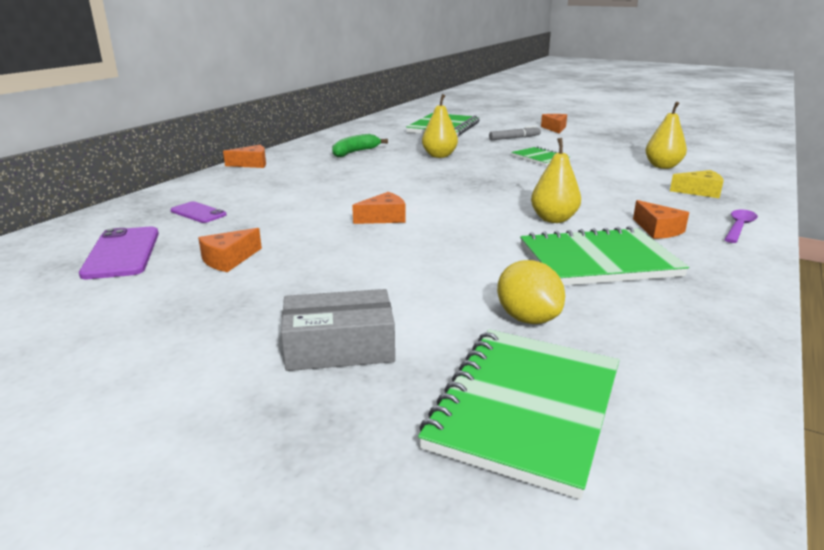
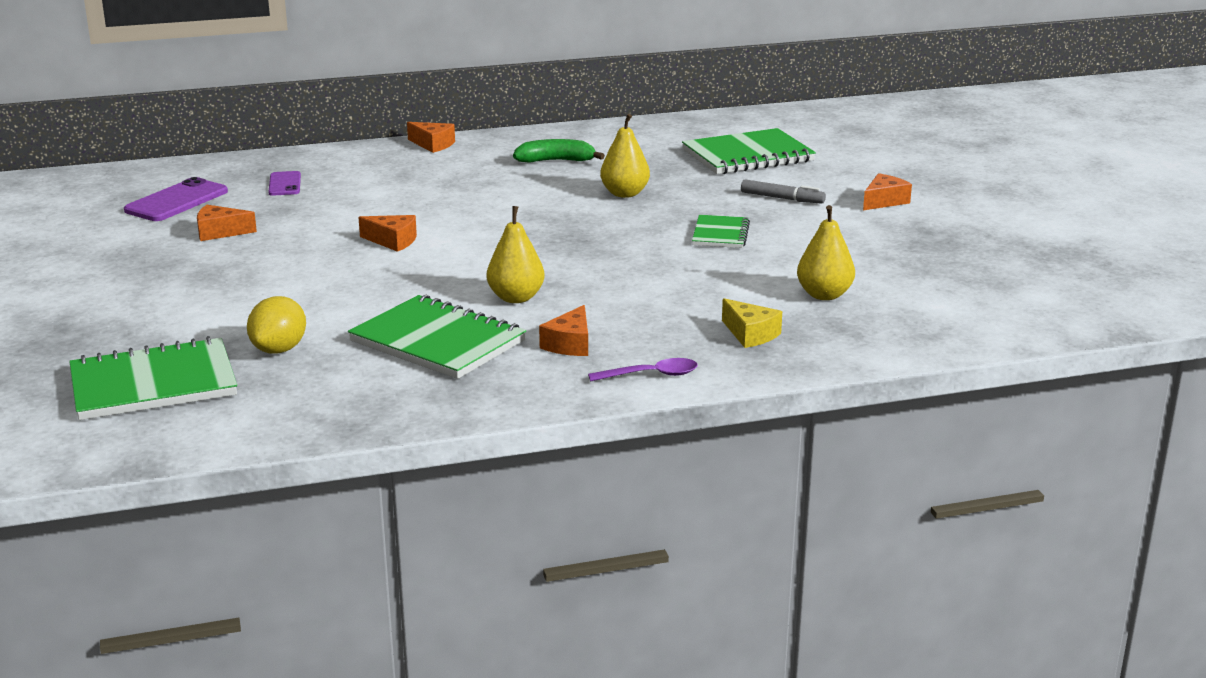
camera: 45 degrees right, 0 degrees up
(339, 347) = (150, 313): grey box -> none

